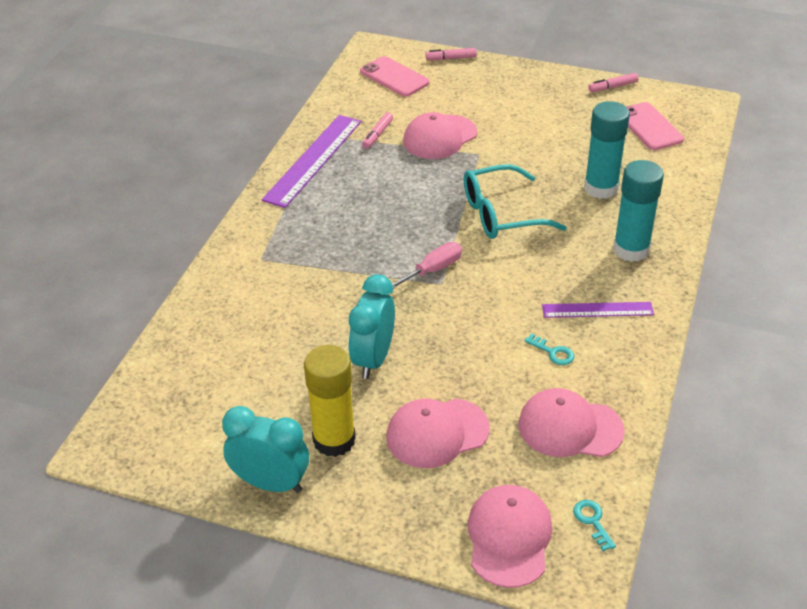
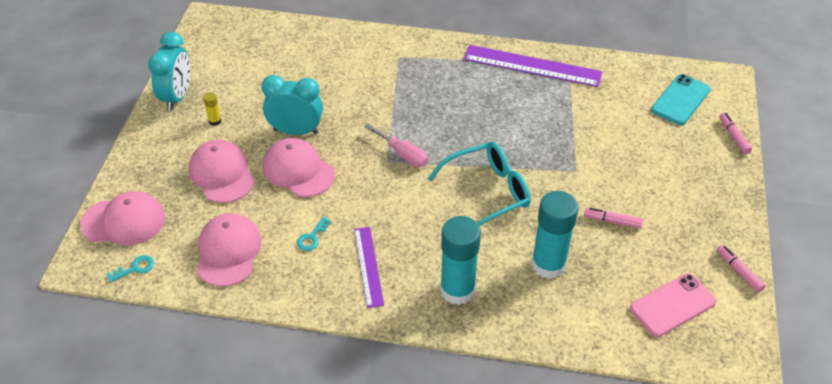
camera: 80 degrees right, 5 degrees up
(334, 440) = (215, 121): yellow glue stick -> yellow glue stick, size x0.41
(377, 135) = (582, 100): pink marker -> pink marker (612, 221)
(394, 77) = (680, 100): pink phone -> turquoise phone
(440, 137) = (593, 141): pink cap -> pink cap (298, 170)
(501, 214) = (488, 192): turquoise glasses -> turquoise glasses turned 90 degrees clockwise

